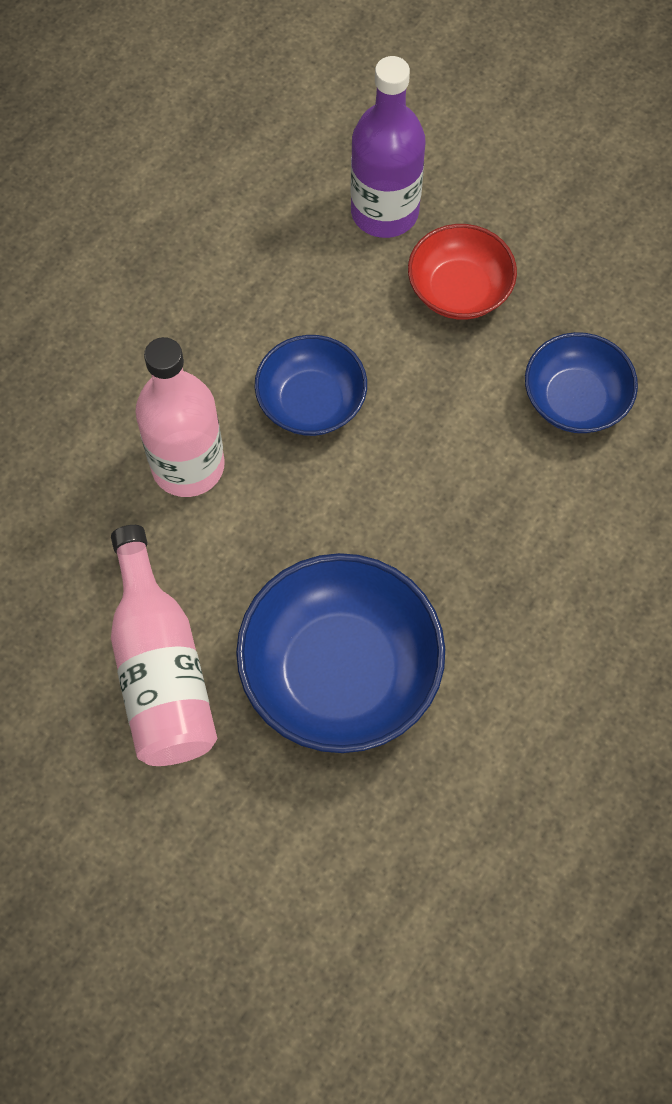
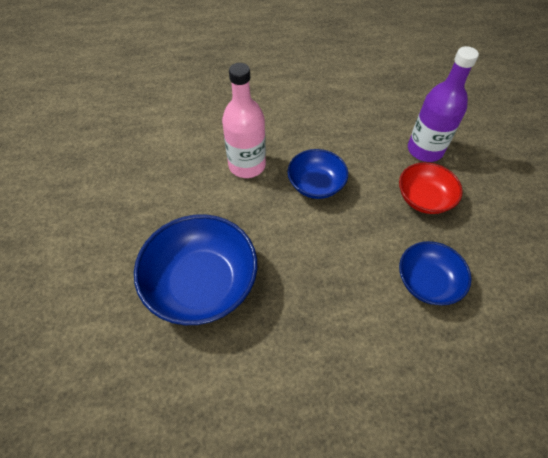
camera: 50 degrees right, 10 degrees down
(161, 669) = (150, 217): pink bottle -> none

